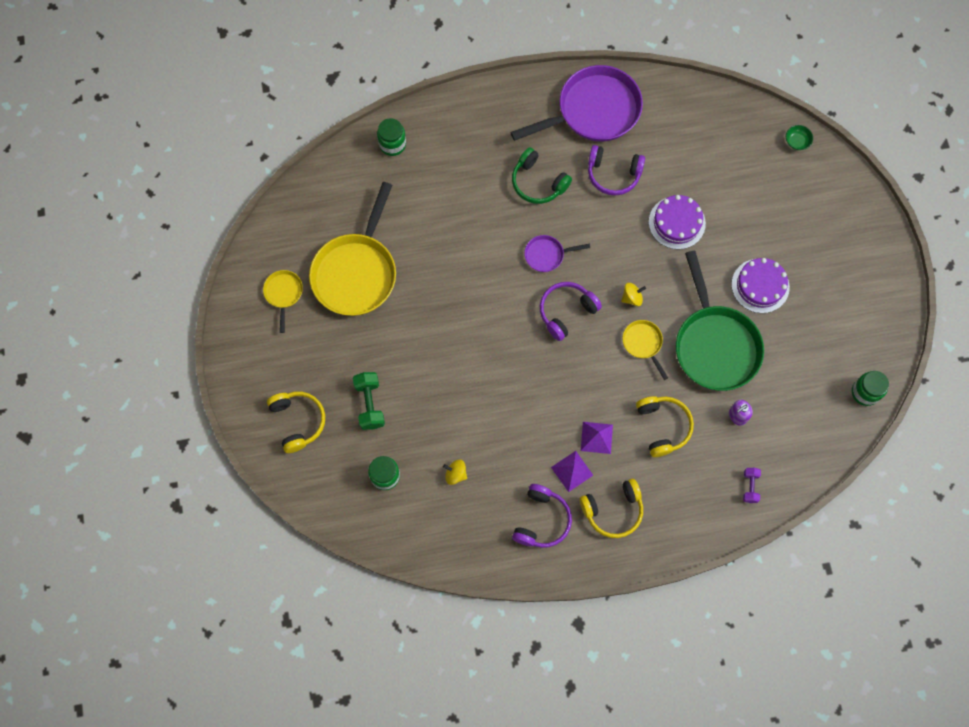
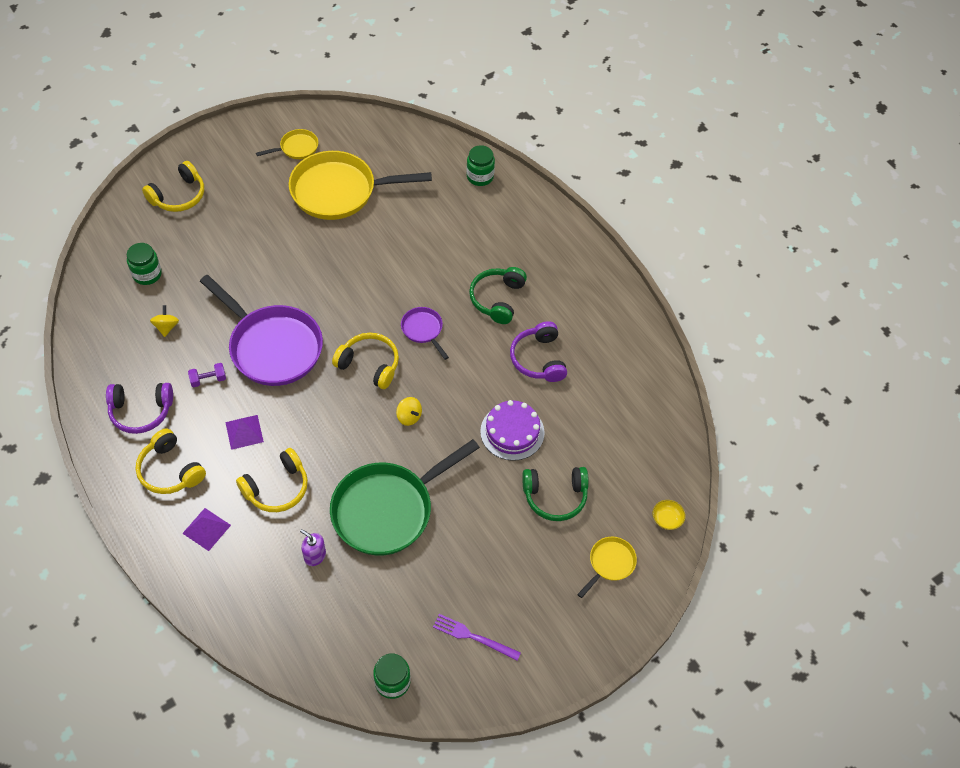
camera: 65 degrees right, 15 degrees down
(370, 404) = (214, 241): green dumbbell -> none
(566, 311) = (369, 364): purple headphones -> yellow headphones
(572, 471) = (201, 421): purple pyramid -> purple pyramid (206, 529)
(593, 111) = (600, 321): purple pan -> purple pan (272, 347)
(643, 343) = (362, 442): yellow pan -> yellow pan (610, 563)
(748, 214) = (555, 497): none -> green headphones
(750, 487) = (237, 593): purple dumbbell -> purple dumbbell (208, 379)
(760, 286) = (476, 533): purple cake -> none
(797, 141) = (667, 519): green bowl -> yellow bowl
(847, 320) = (473, 637): none -> purple fork

